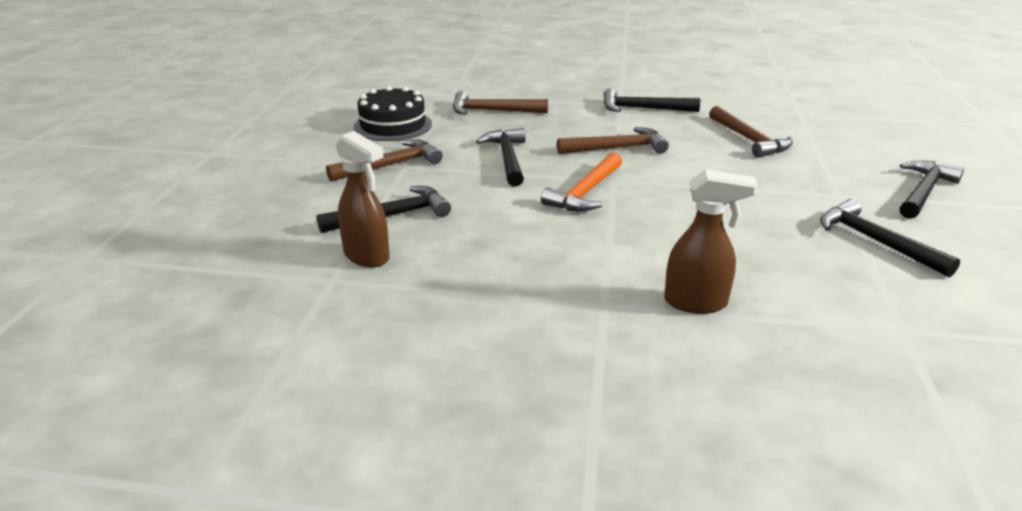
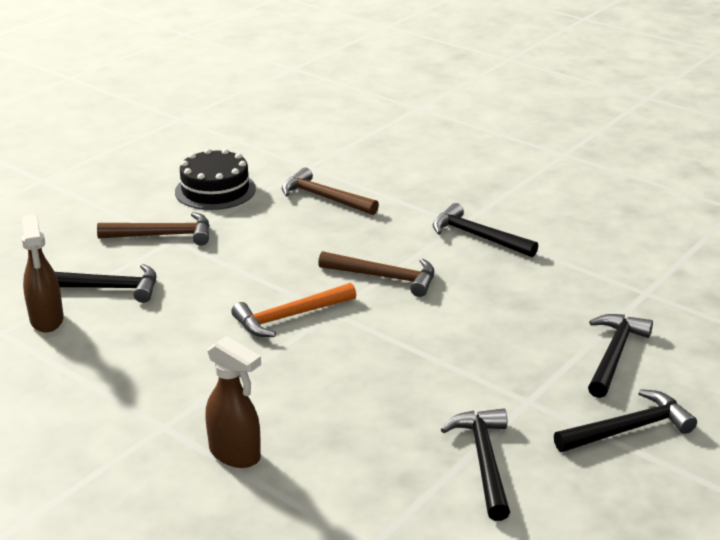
camera: 30 degrees right, 0 degrees up
(507, 158) = (269, 258): black hammer -> black hammer (614, 355)
(749, 139) = (535, 308): brown hammer -> none

